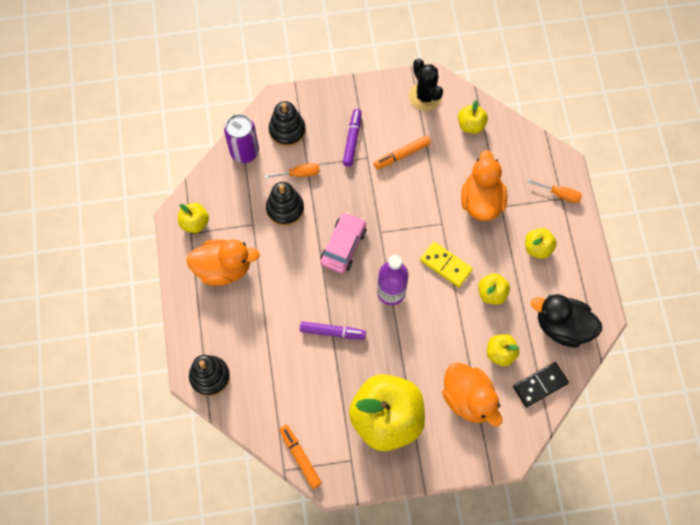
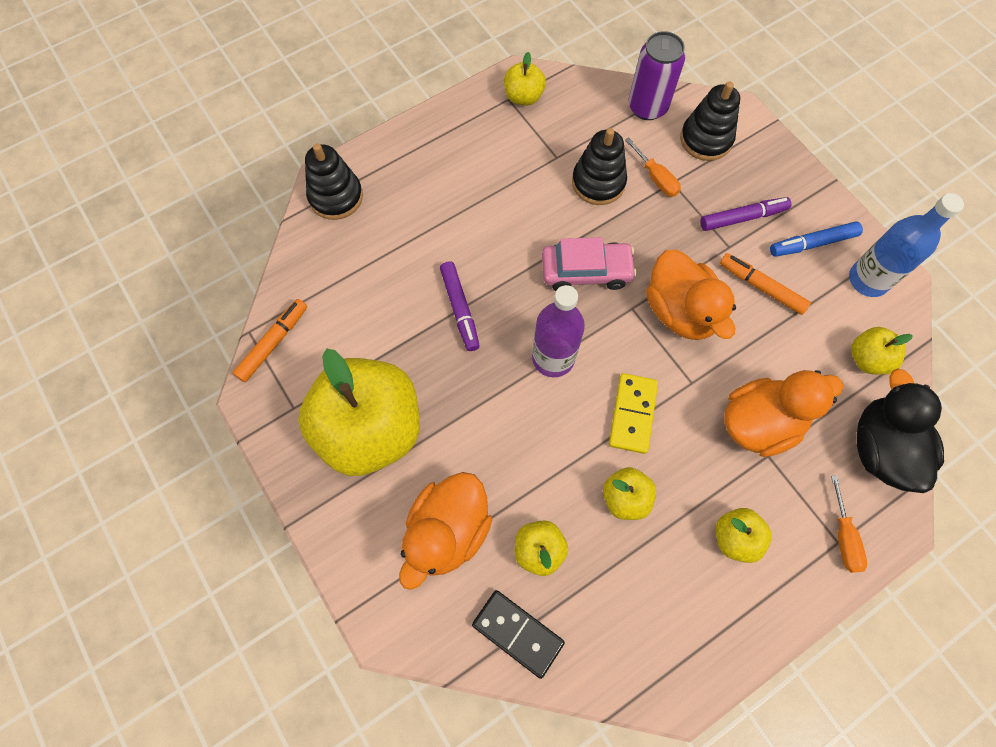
camera: 65 degrees right, 0 degrees up
(223, 268) = (482, 151): orange duck -> orange duck (680, 311)
(388, 112) = (812, 243): none -> blue marker
(425, 96) = (868, 280): black cactus -> blue bottle
(562, 326) = (629, 630): black duck -> black duck (880, 448)

